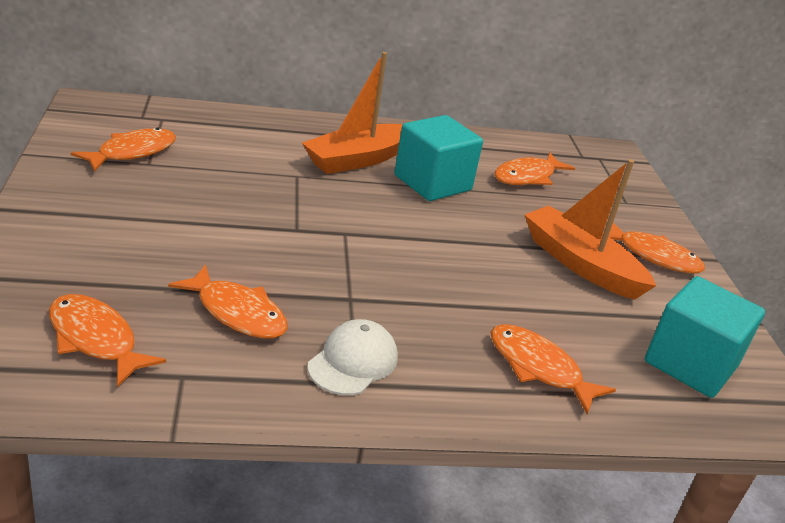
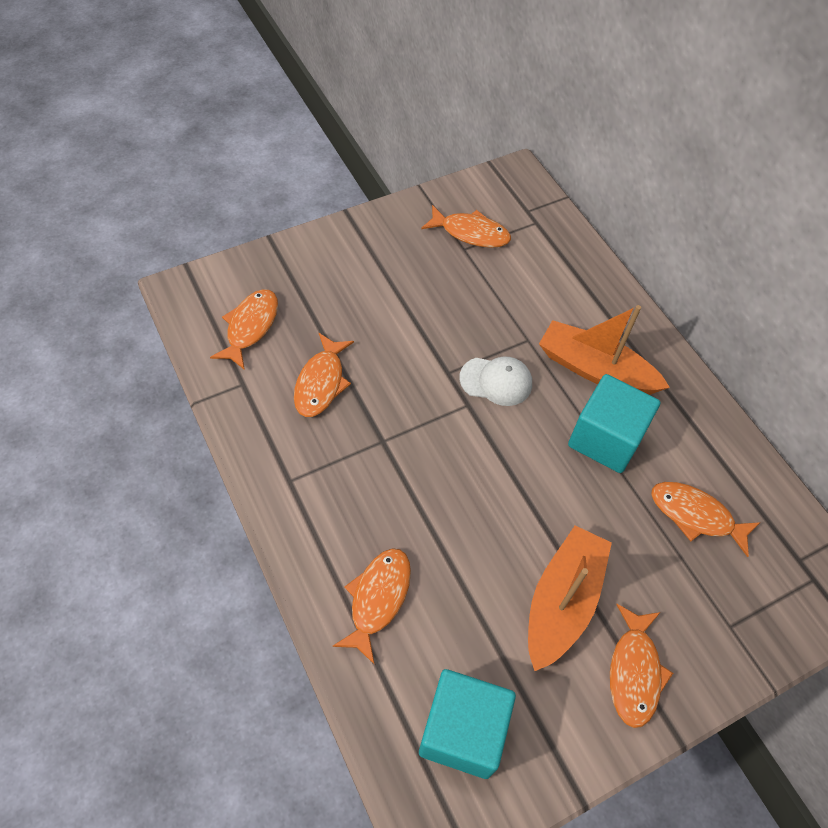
camera: 70 degrees right, 25 degrees up
(353, 362) = (310, 470): white cap -> white cap (496, 381)

